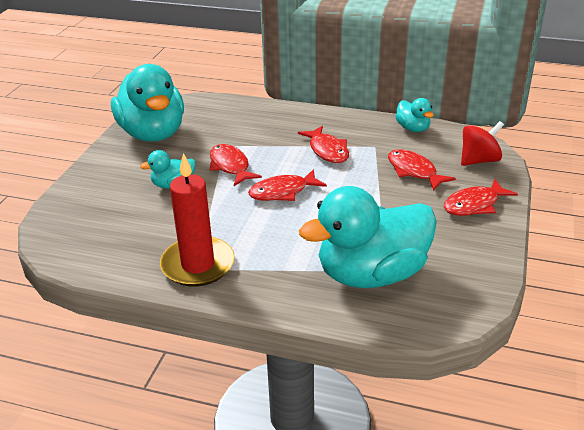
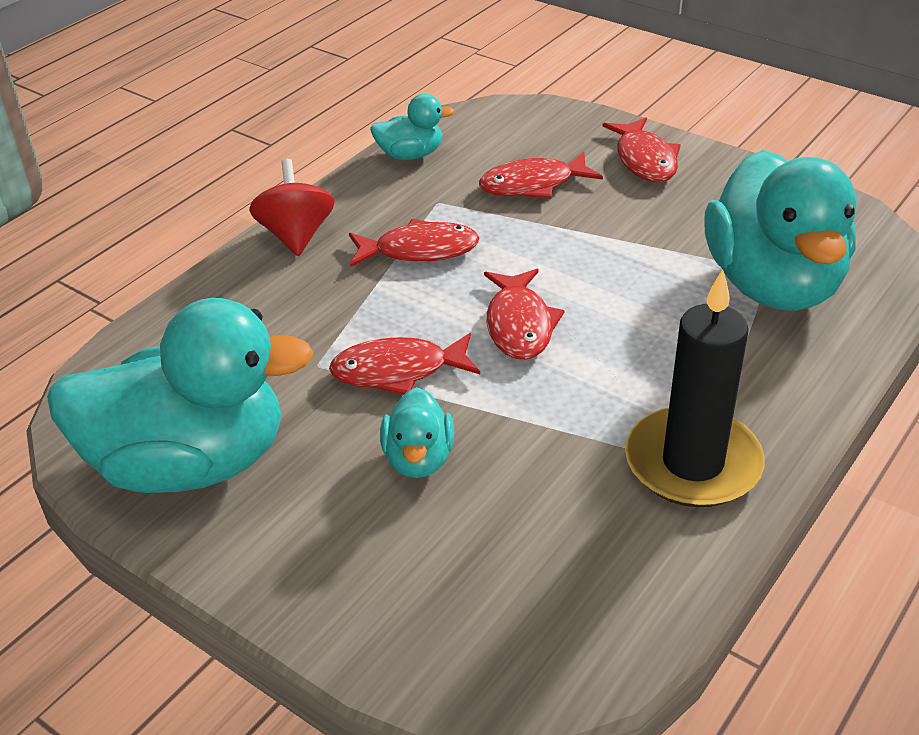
camera: 70 degrees left, 5 degrees up
(198, 265) = (692, 463): red candle -> black candle
(479, 160) = (537, 126): red spinning top -> red spinning top (296, 235)

